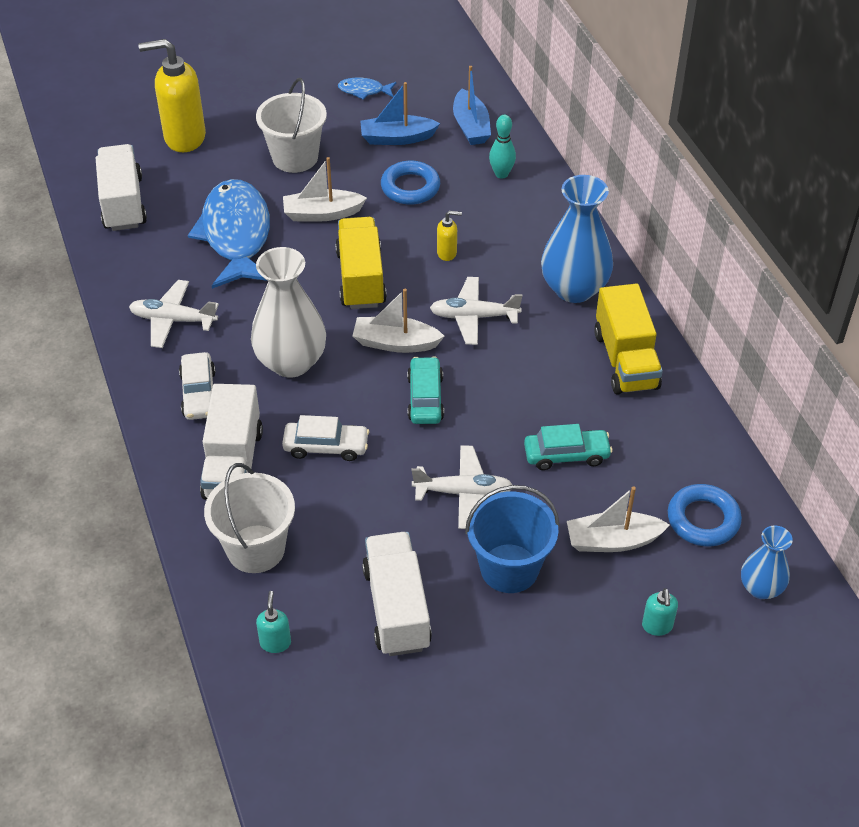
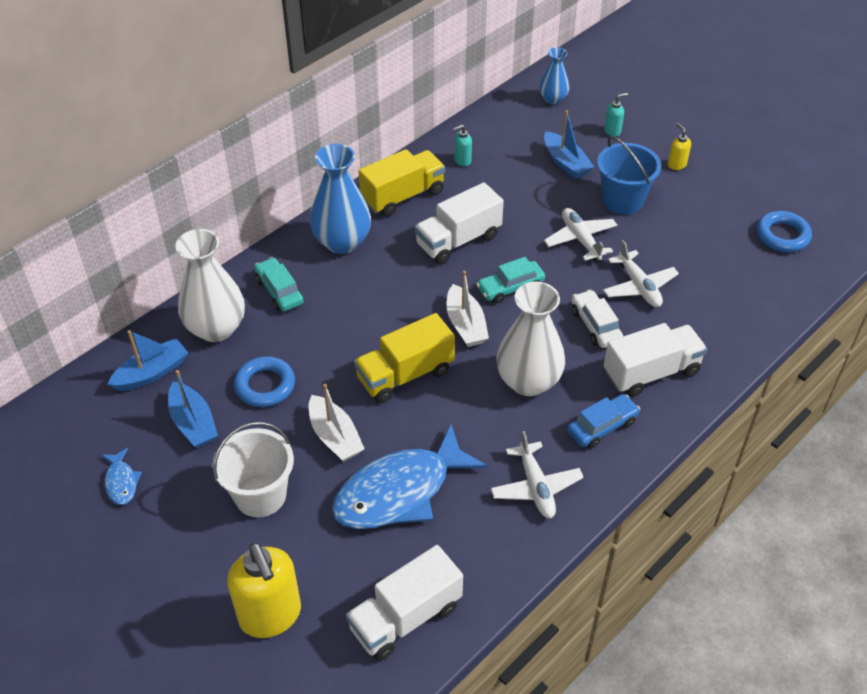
camera: 115 degrees left, 0 degrees up
(199, 394) = (602, 427): white car -> blue car
(256, 549) = (710, 327): white bucket -> none
(275, 642) = (767, 287): turquoise soap dispenser -> turquoise soap dispenser (462, 160)
(397, 608) = (693, 240): white truck -> white truck (458, 240)
(447, 253) = (341, 329): yellow soap dispenser -> yellow soap dispenser (676, 165)
(474, 317) = (407, 288): white plane -> white plane (638, 286)
(501, 174) = (216, 328): turquoise bowling pin -> white vase
(566, 455) = (511, 201): turquoise car -> turquoise car (279, 291)
(612, 541) = (565, 163): white boat -> blue boat
(703, 519) = (519, 130): blue ring -> blue ring (782, 235)

